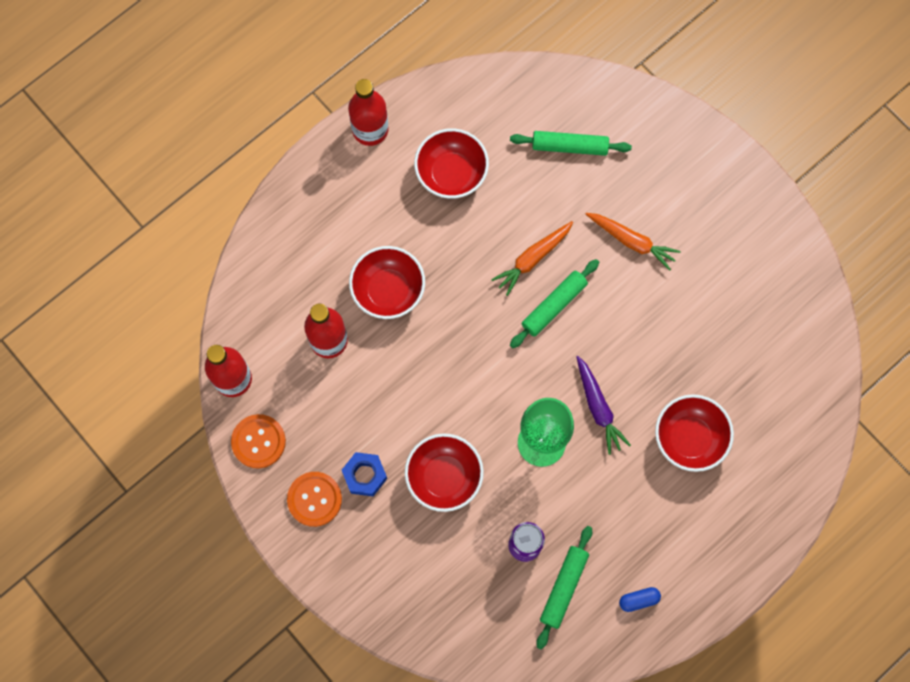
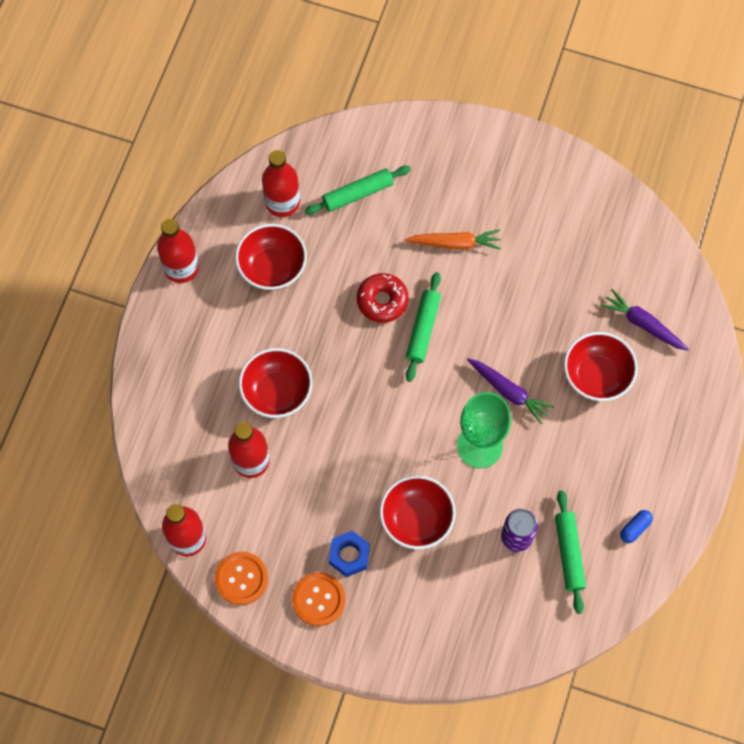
camera: 30 degrees left, 5 degrees down
(496, 118) = (282, 202): none -> red bottle
(532, 259) = (382, 301): orange carrot -> red donut
(763, 414) = (643, 324): none -> purple carrot

